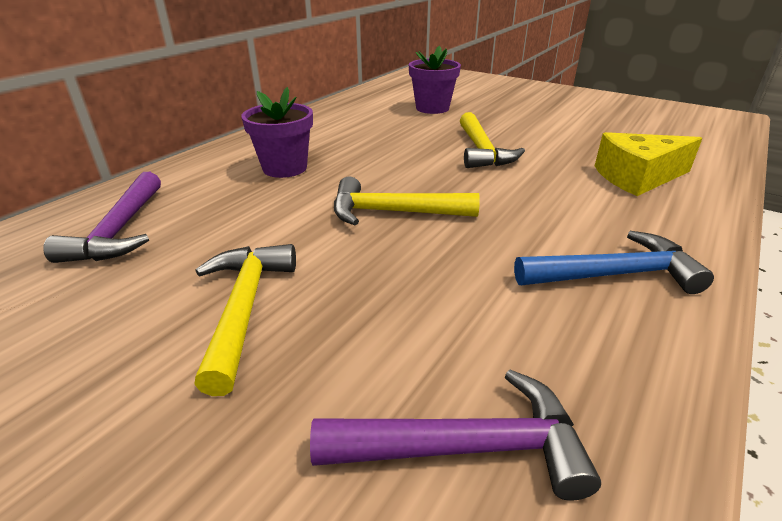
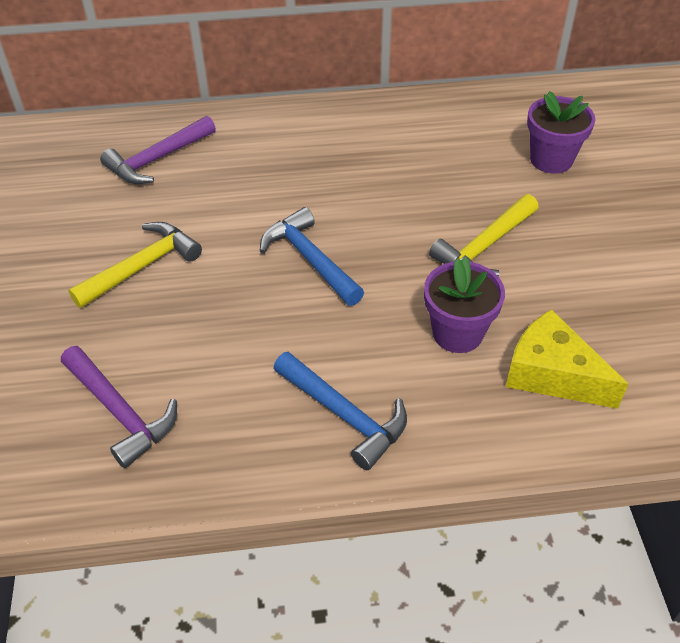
camera: 50 degrees right, 15 degrees up
(285, 168) = (312, 162): purple flower pot -> purple flower pot (457, 333)
(393, 212) = (310, 259): yellow hammer -> blue hammer

